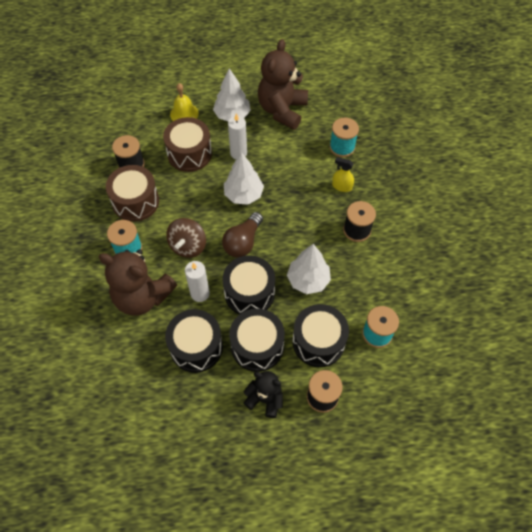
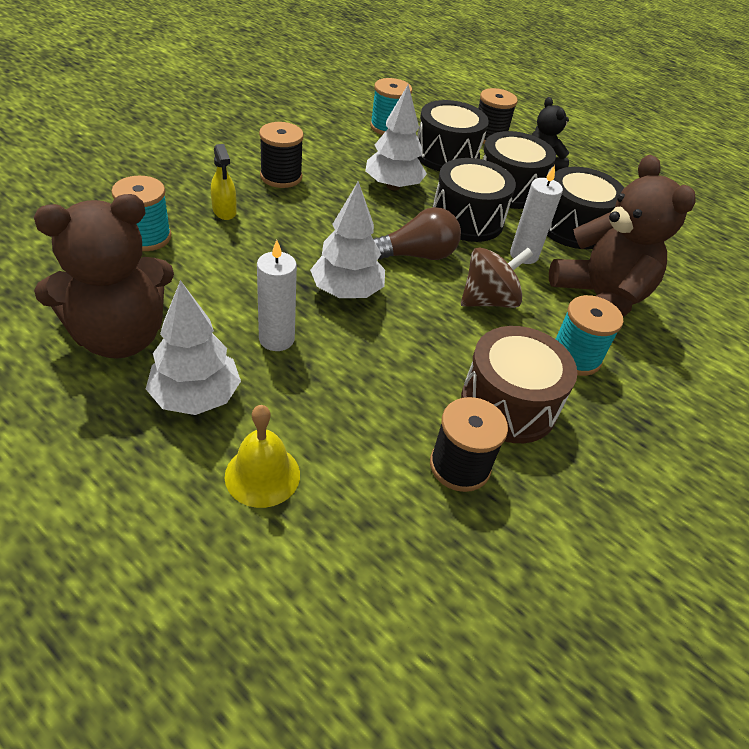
camera: 140 degrees left, 15 degrees down
(189, 153) = (345, 400): brown drum -> none

